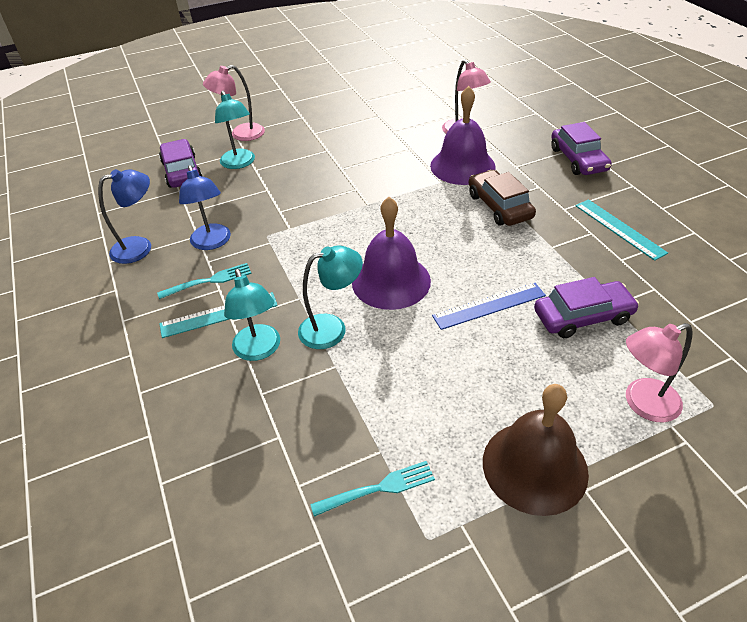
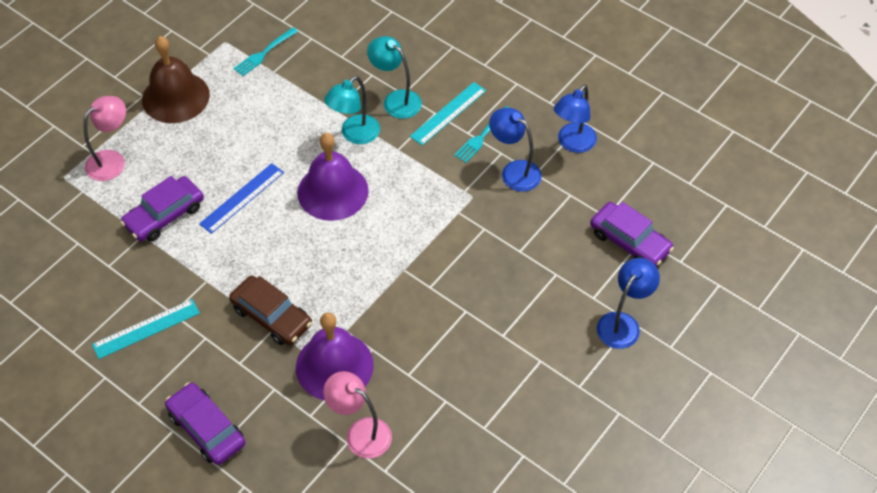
camera: 150 degrees right, 10 degrees up
(240, 163) = (580, 276): turquoise lamp -> none
(241, 134) = (623, 323): pink lamp -> blue lamp
(619, 229) = (146, 329): turquoise ruler -> turquoise ruler turned 60 degrees counterclockwise

